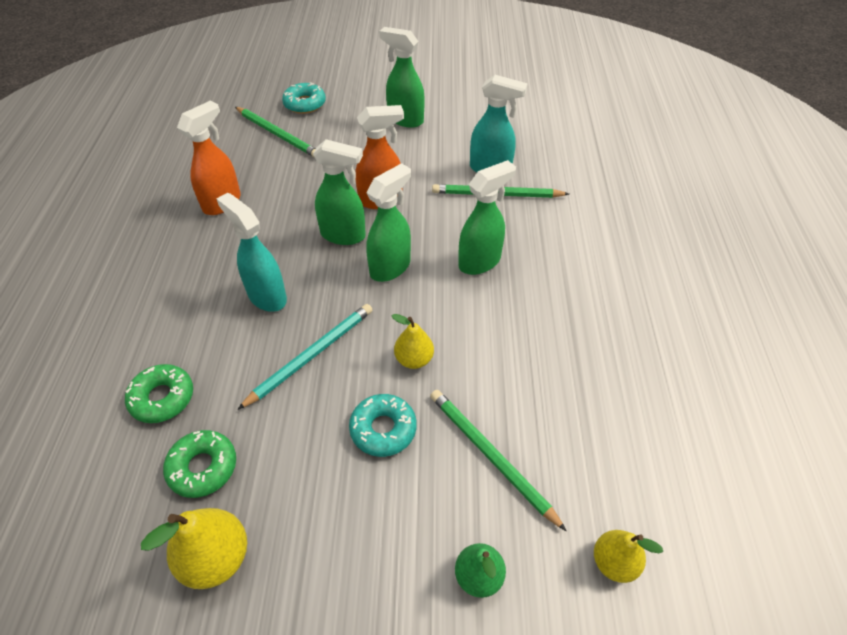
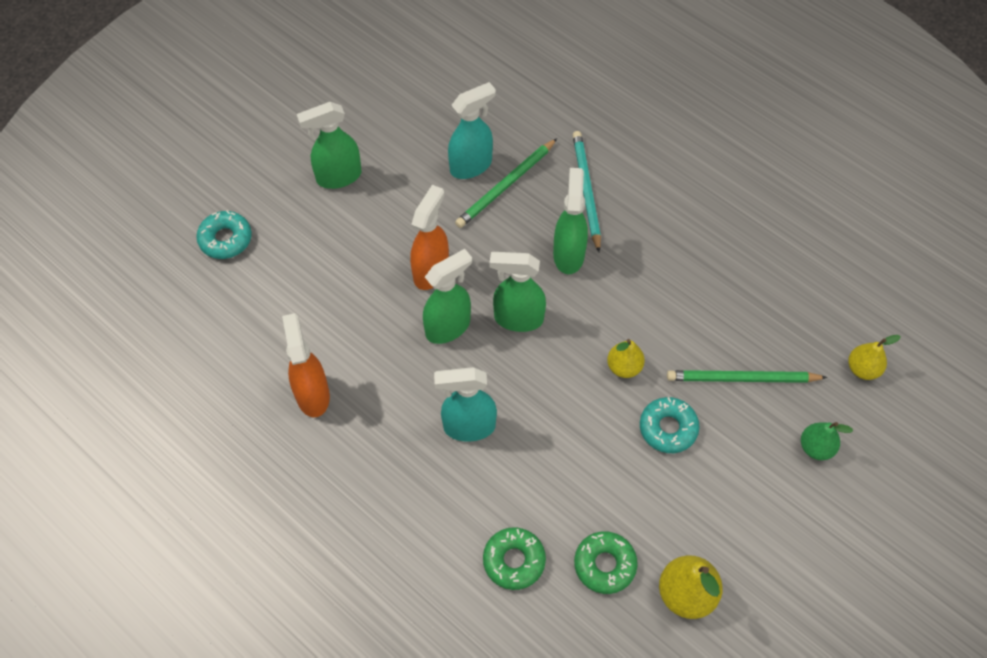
camera: 50 degrees left, 10 degrees up
(277, 134) = (252, 291): green pencil -> none
(311, 355) = (561, 432): turquoise pencil -> turquoise pencil (586, 190)
(390, 267) = (518, 318): green spray bottle -> green spray bottle turned 75 degrees counterclockwise

